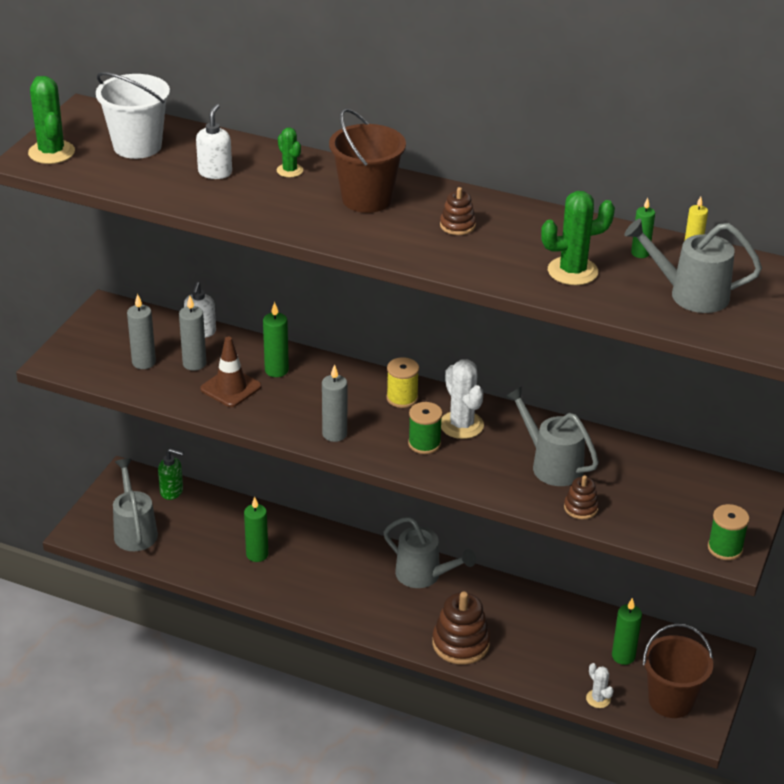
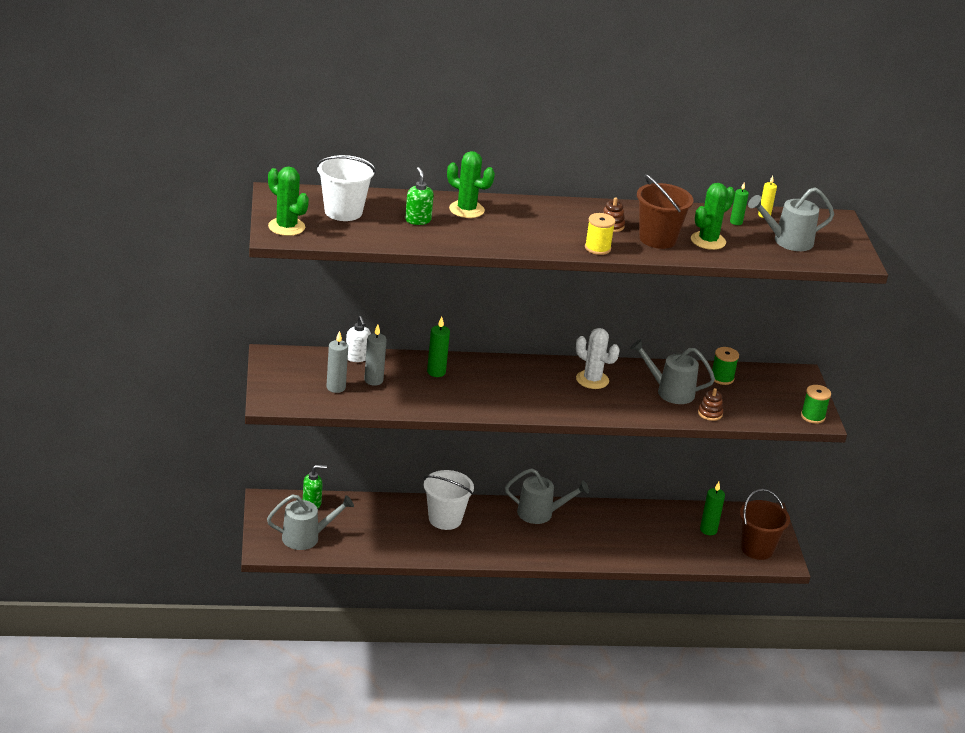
camera: 30 degrees left, 5 degrees down
(134, 530) = (307, 537): grey watering can -> grey watering can turned 120 degrees clockwise
(215, 172) = (418, 220): white soap dispenser -> green soap dispenser
(231, 388) = (415, 391): brown traffic cone -> none
(257, 554) = (412, 530): green candle -> none
(289, 170) = (466, 210): green cactus -> green cactus, size x1.75
(305, 551) = (445, 519): none -> white bucket
(334, 434) = (514, 405): grey candle -> none
(367, 199) = (537, 219): brown bucket -> brown bucket (657, 239)
(402, 398) = (538, 371): yellow spool -> yellow spool (597, 248)
(424, 444) = (579, 397): green spool -> green spool (722, 378)
(460, 643) = (599, 551): brown stacking toy -> none
(598, 699) = (712, 560): white cactus -> none

